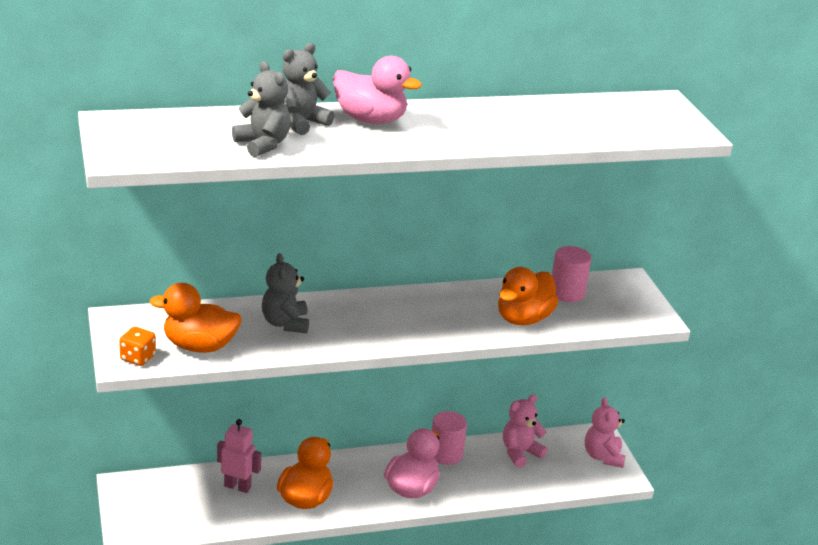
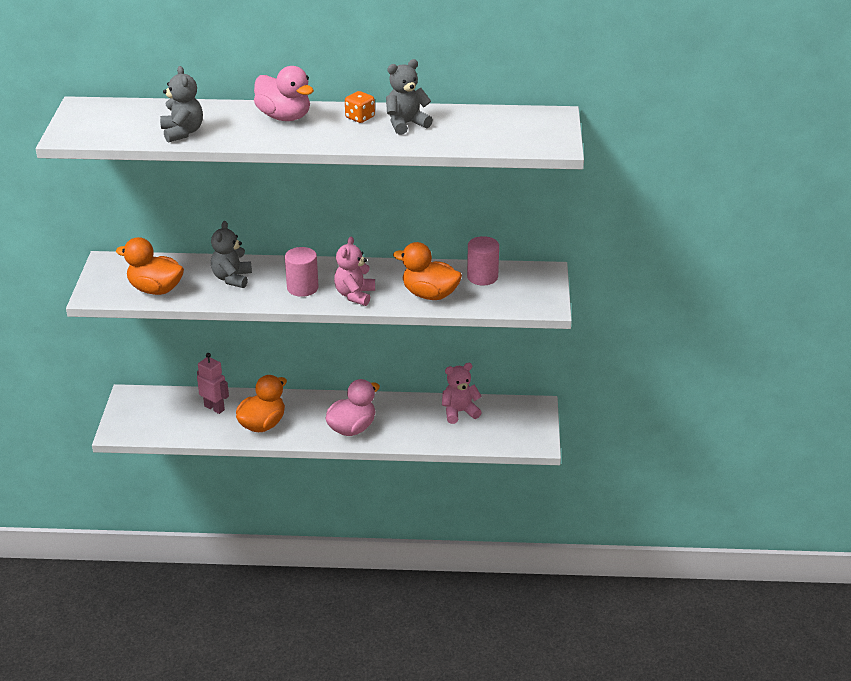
camera: 20 degrees right, 5 degrees up
(138, 358) = (105, 293): orange dice -> orange dice (360, 118)
(301, 123) = (226, 116): grey teddy bear -> grey teddy bear (406, 124)
(446, 454) = (395, 405): pink cylinder -> pink cylinder (302, 288)
(523, 318) = (429, 295): orange duck -> orange duck turned 60 degrees clockwise
(603, 456) = (530, 424): pink teddy bear -> pink teddy bear (355, 295)

